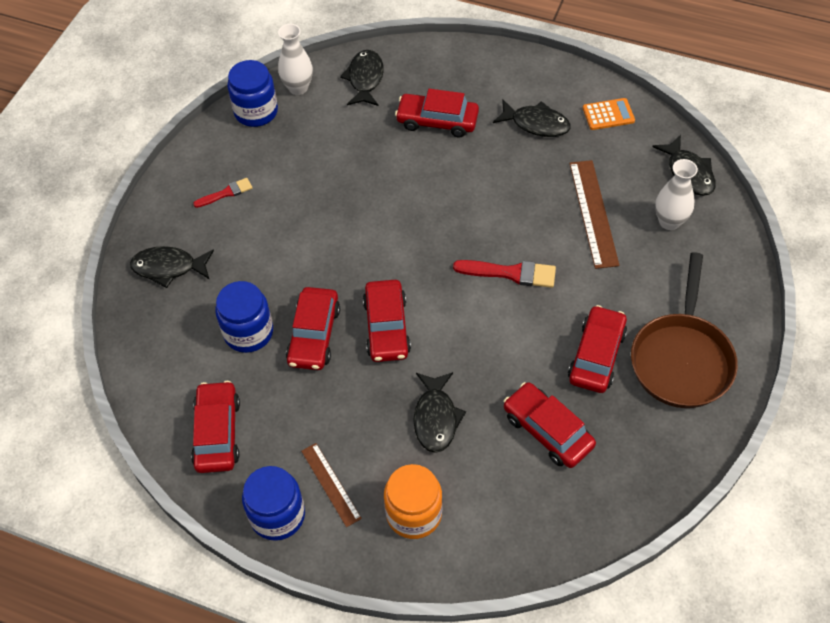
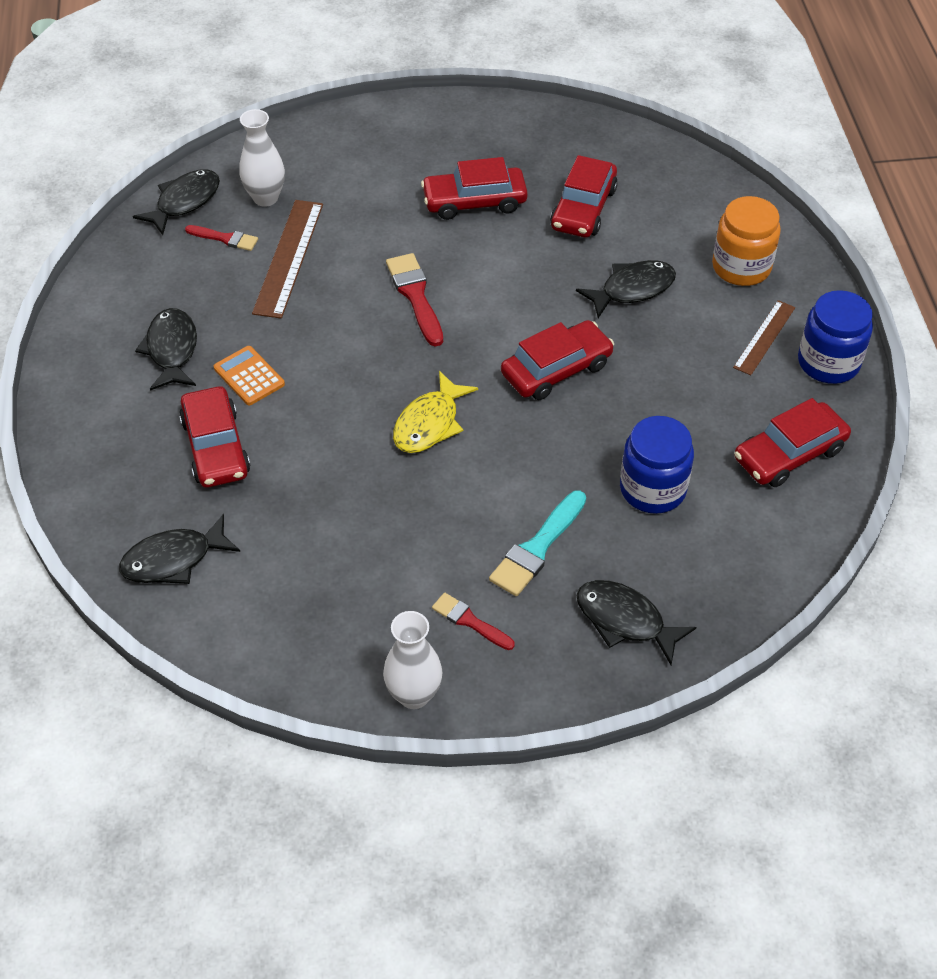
camera: 120 degrees left, 5 degrees down
(168, 267) = (625, 620): black fish -> black fish turned 150 degrees clockwise
(250, 248) = (537, 547): none -> turquoise brush
(256, 112) = (304, 663): blue jar -> none
(298, 88) = (230, 633): white vase -> white vase (414, 695)
(314, 335) = (612, 427): red car -> none
(386, 233) = (429, 423): none -> yellow fish
(593, 213) = (288, 258): brown ruler -> brown ruler turned 45 degrees counterclockwise
(608, 114) = (123, 291): orange calculator -> orange calculator (249, 376)
(634, 183) = (225, 238): none -> red brush
(681, 359) = (437, 146): brown pan -> none

